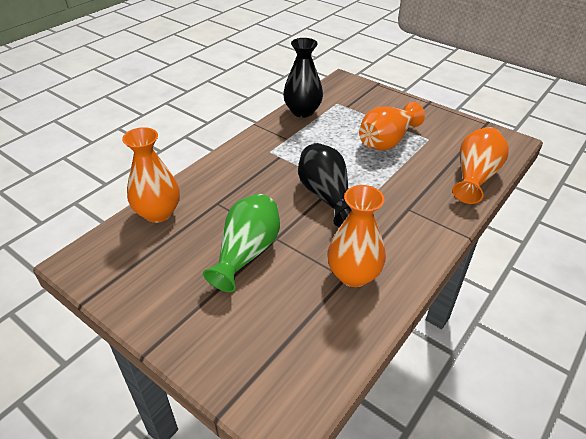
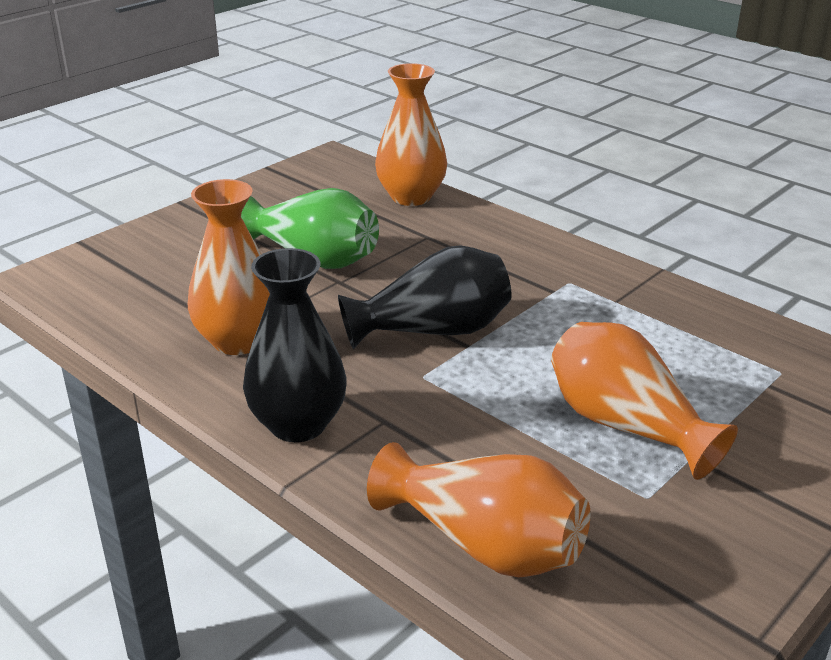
camera: 95 degrees right, 10 degrees down
(302, 111) = (725, 323): black vase -> black vase (298, 424)

